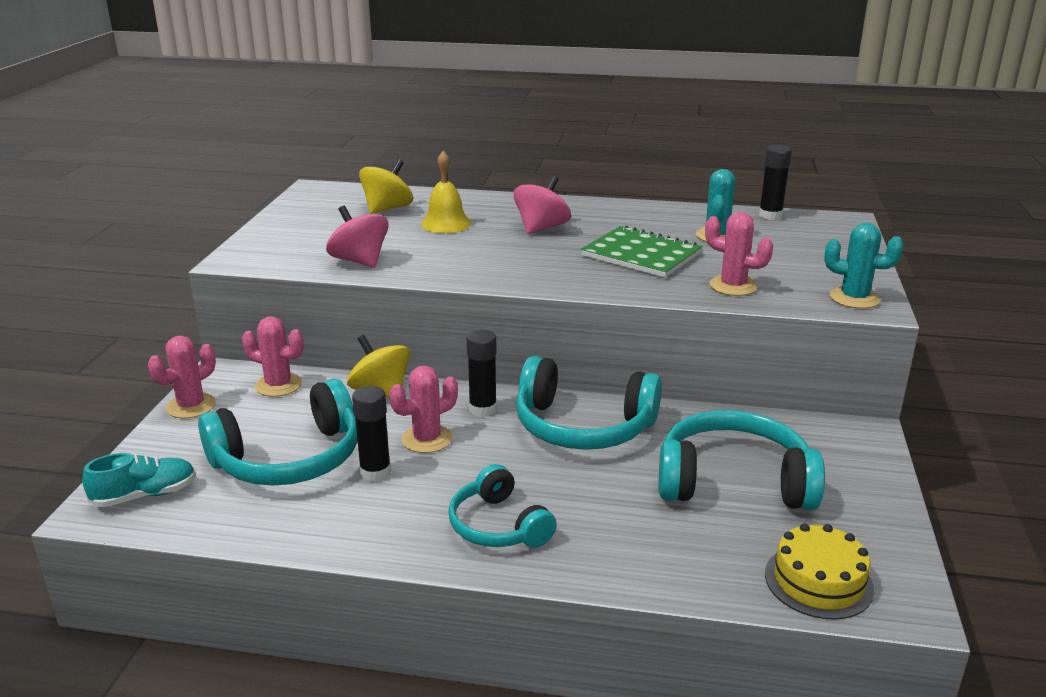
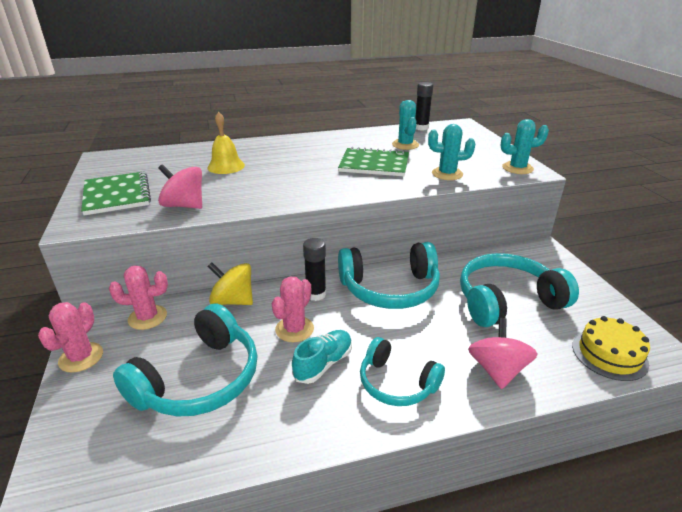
camera: 25 degrees left, 5 degrees up
(145, 495) = (88, 459): turquoise shoe -> turquoise shoe (323, 364)
(298, 235) = (117, 195): none -> green notebook
(375, 472) = (276, 369): black glue stick -> none
(387, 209) = (173, 163): yellow spinning top -> none
(541, 228) = (294, 158): pink spinning top -> pink spinning top (497, 370)
(733, 286) = (447, 174): pink cactus -> turquoise cactus

